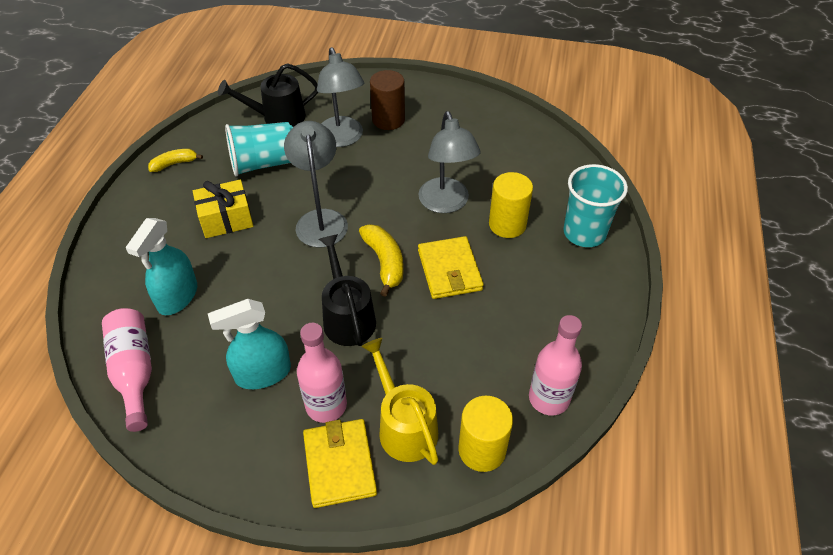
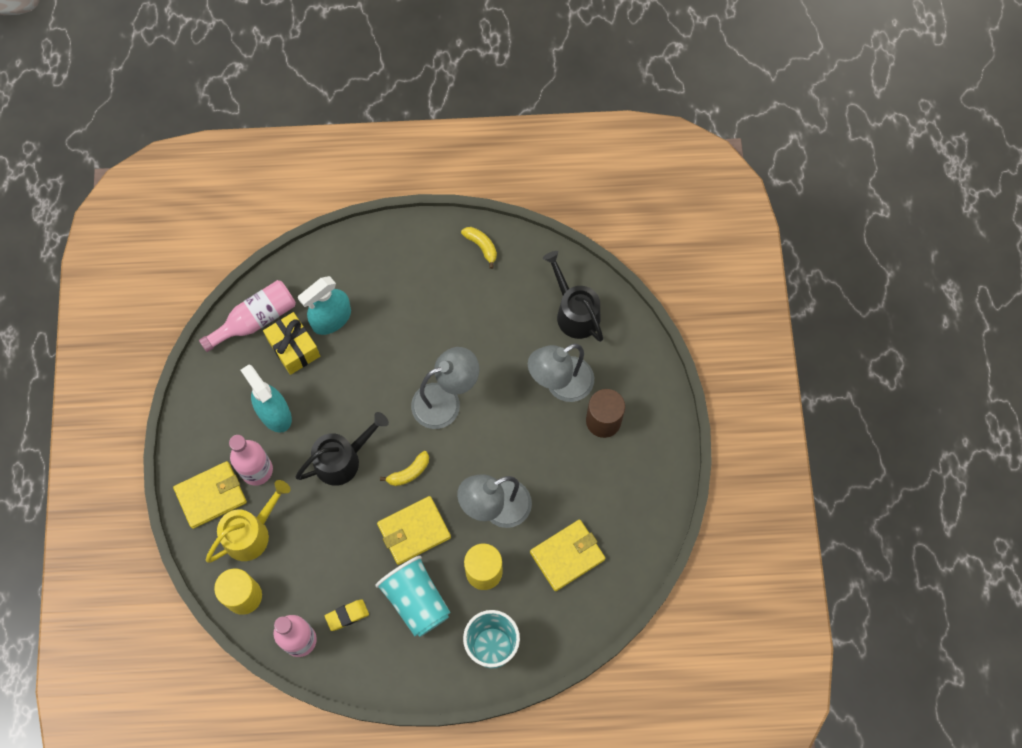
camera: 75 degrees right, 20 degrees up
(177, 296) = (331, 319): turquoise spray bottle -> turquoise spray bottle turned 45 degrees counterclockwise
(226, 219) = (424, 321): yellow gift -> yellow gift (294, 348)
(264, 163) = (504, 325): turquoise cup -> turquoise cup (416, 600)
(384, 262) = (409, 472): yellow banana -> yellow banana, size x0.66
(506, 165) = (567, 556): none -> yellow wallet
(528, 346) = (347, 615): none -> yellow eraser

